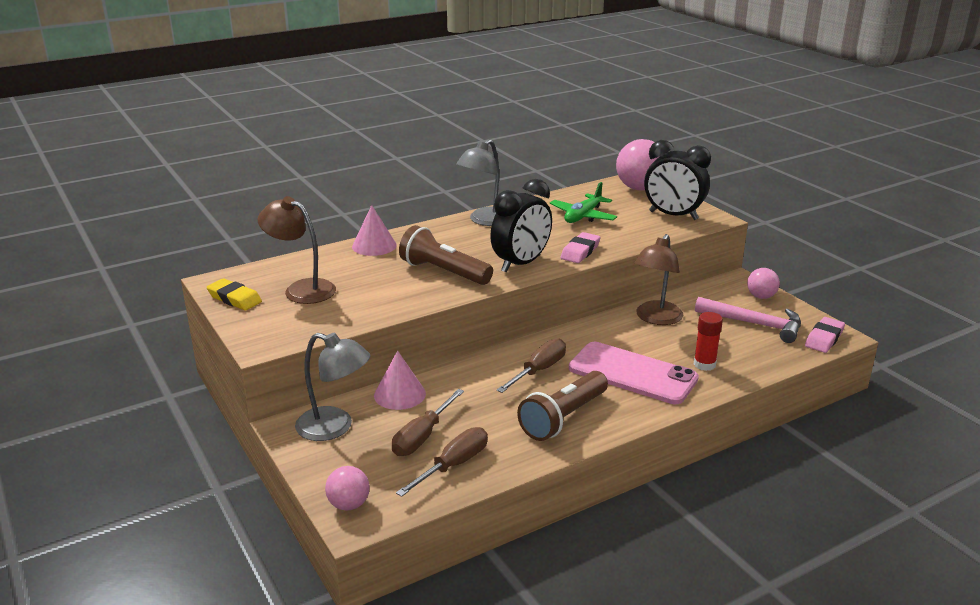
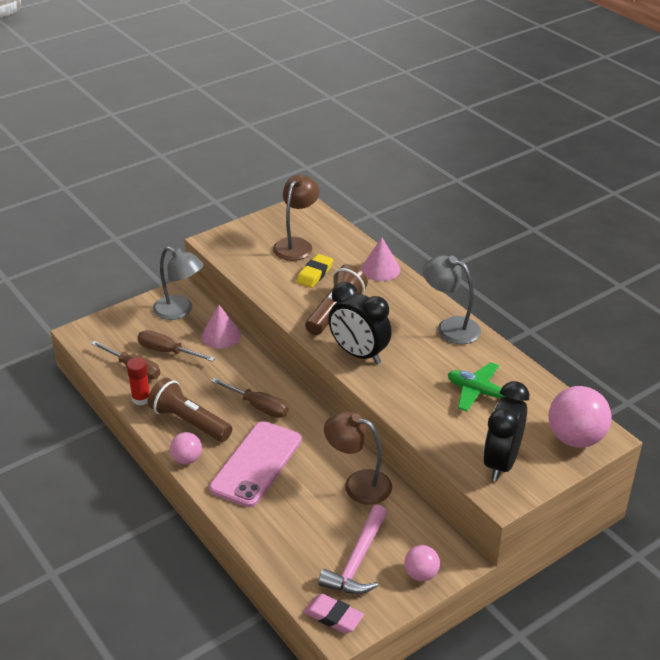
camera: 85 degrees right, 10 degrees up
(234, 299) = (278, 218): yellow eraser -> yellow eraser (314, 274)
(335, 427) = (180, 311): grey lamp -> grey lamp turned 75 degrees counterclockwise
(349, 504) = (97, 328): pink ball -> pink ball (187, 459)
(580, 251) = (392, 391): pink eraser -> none
(704, 364) = (274, 514): red glue stick -> red glue stick (141, 399)

